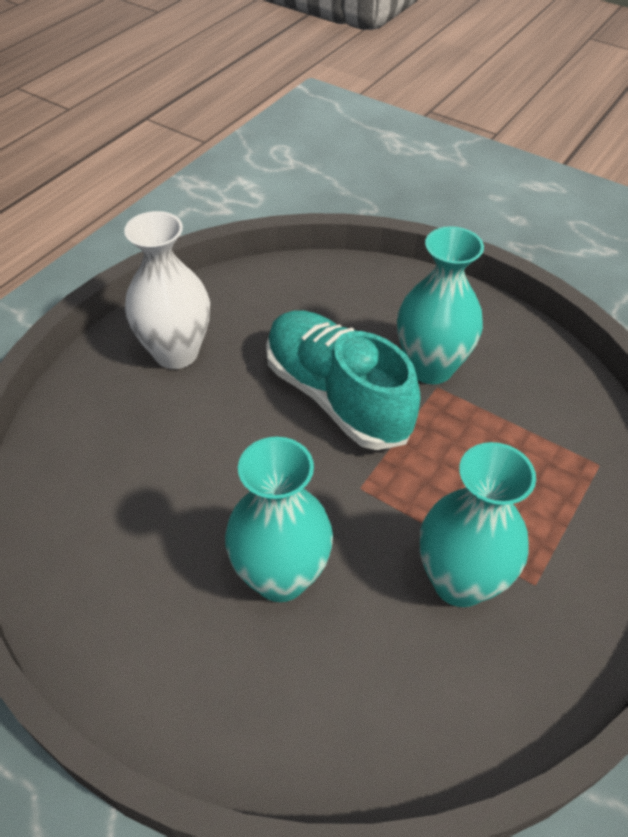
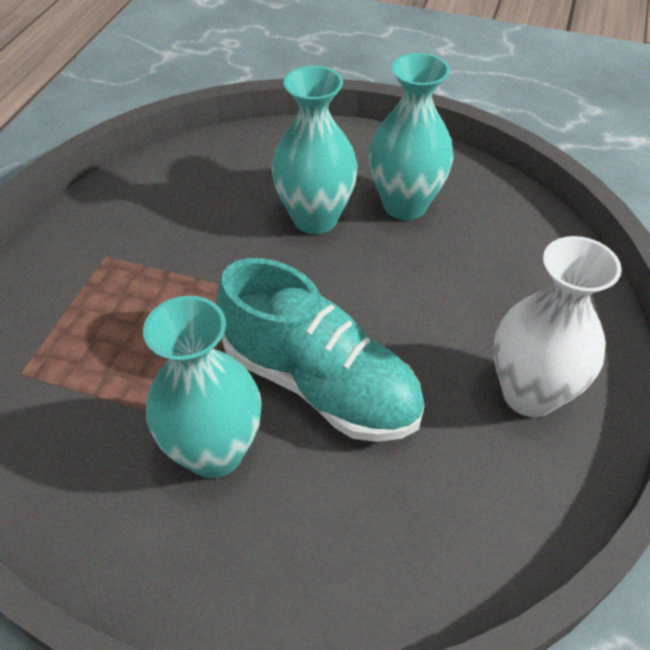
camera: 165 degrees right, 0 degrees up
(459, 581) = (170, 244): turquoise vase -> turquoise vase (405, 205)

